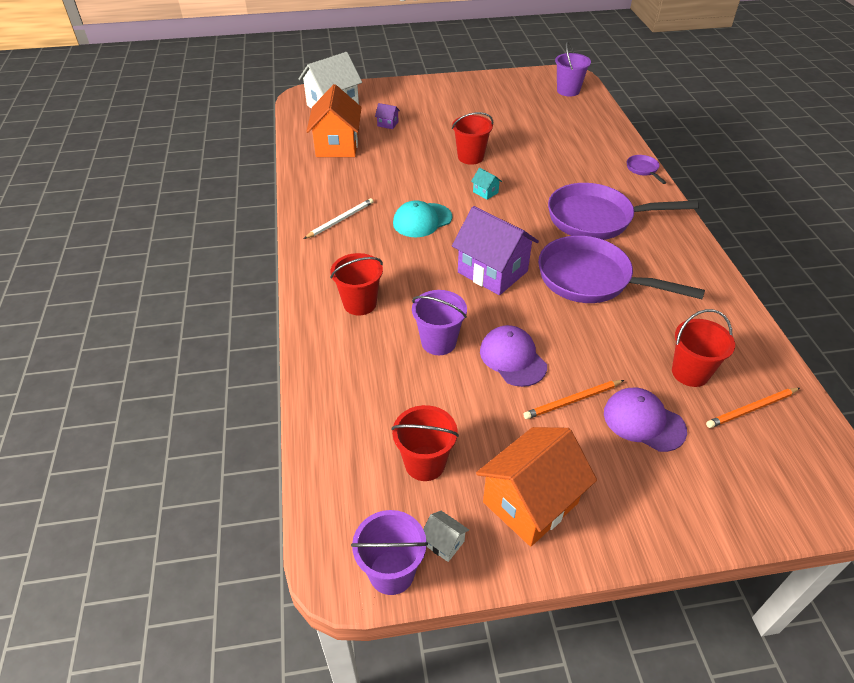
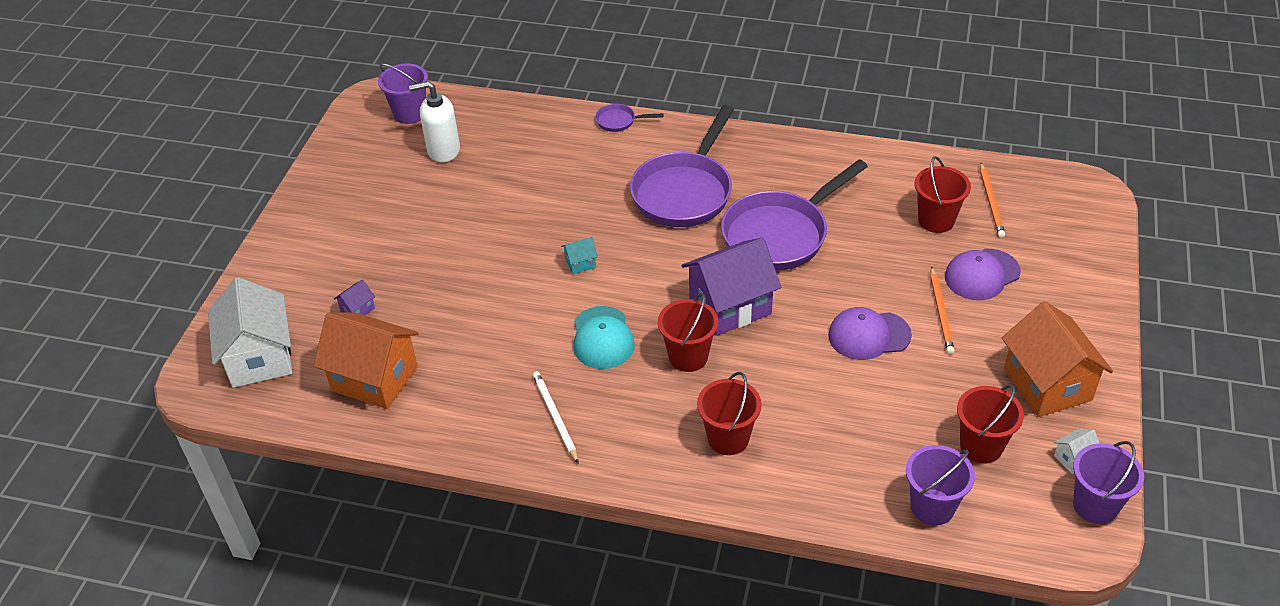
camera: 65 degrees left, 0 degrees up
(438, 342) = (821, 386): purple bucket -> purple bucket (932, 507)
(470, 157) = (497, 252): red bucket -> red bucket (688, 357)
(546, 111) = (443, 150): none -> white soap dispenser

